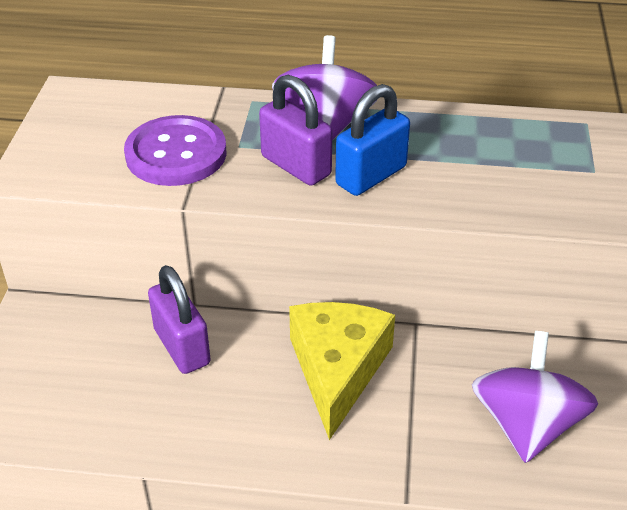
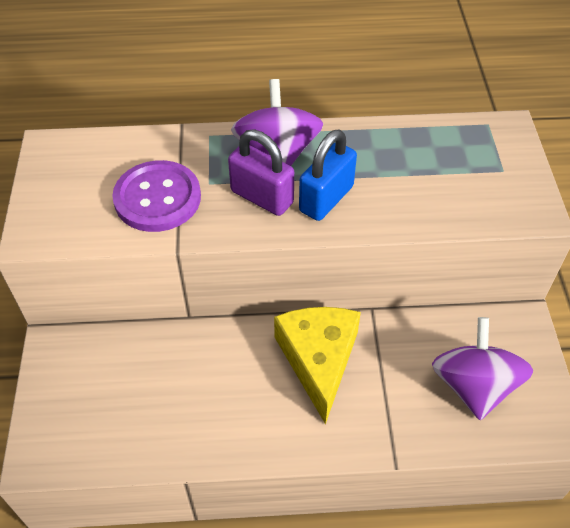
camera: 10 degrees left, 10 degrees up
(182, 347) = (188, 358): purple padlock -> none

